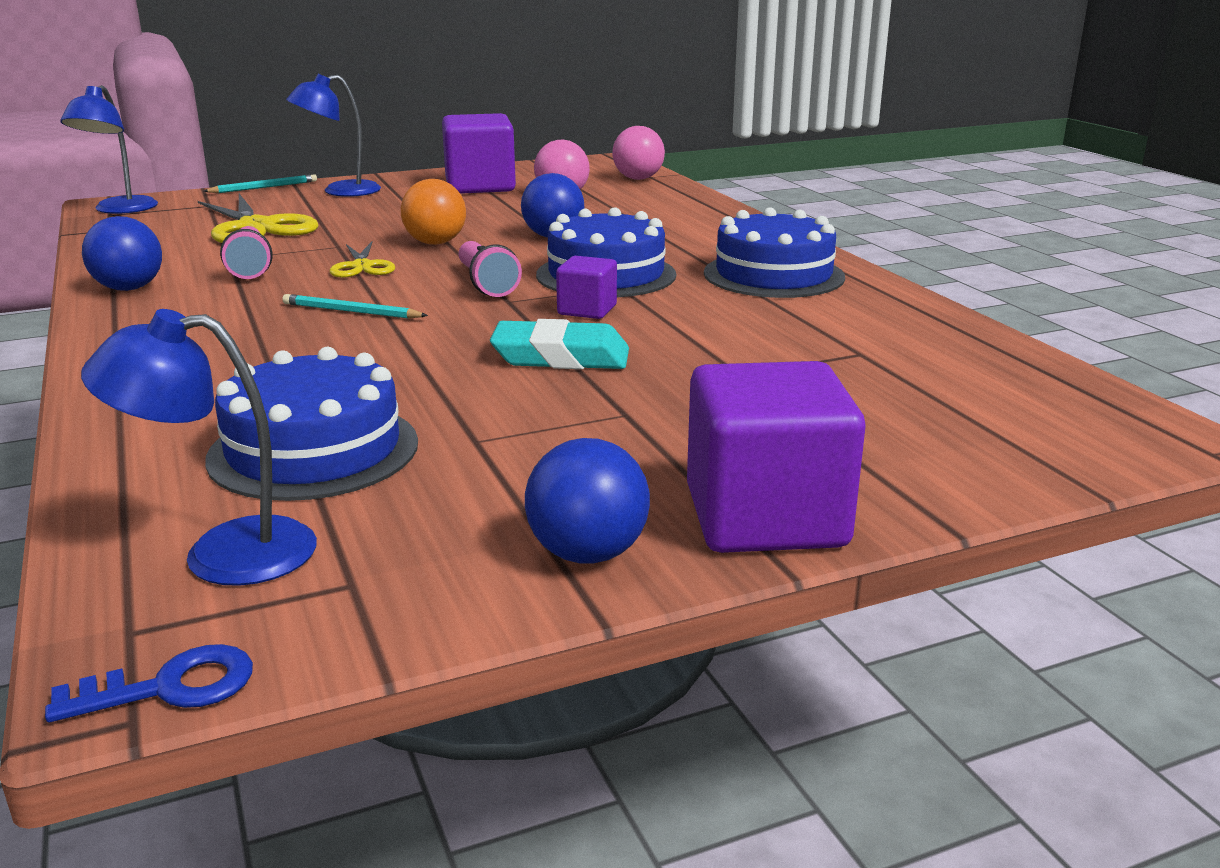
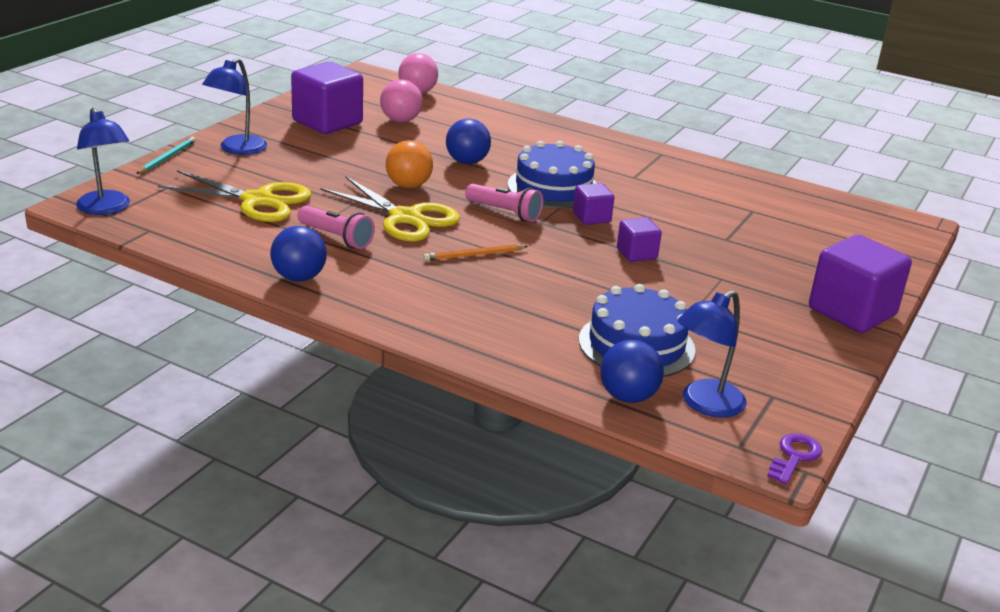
camera: 40 degrees left, 5 degrees up
(170, 687) = (794, 456): blue key -> purple key
(351, 311) = (474, 255): turquoise pencil -> orange pencil
(362, 266) = (405, 218): yellow scissors -> yellow scissors, size x1.81
(561, 357) = (636, 253): turquoise eraser -> purple cube
(587, 554) = (824, 350): blue ball -> blue ball (628, 397)
(773, 275) = (634, 165): blue cake -> none

